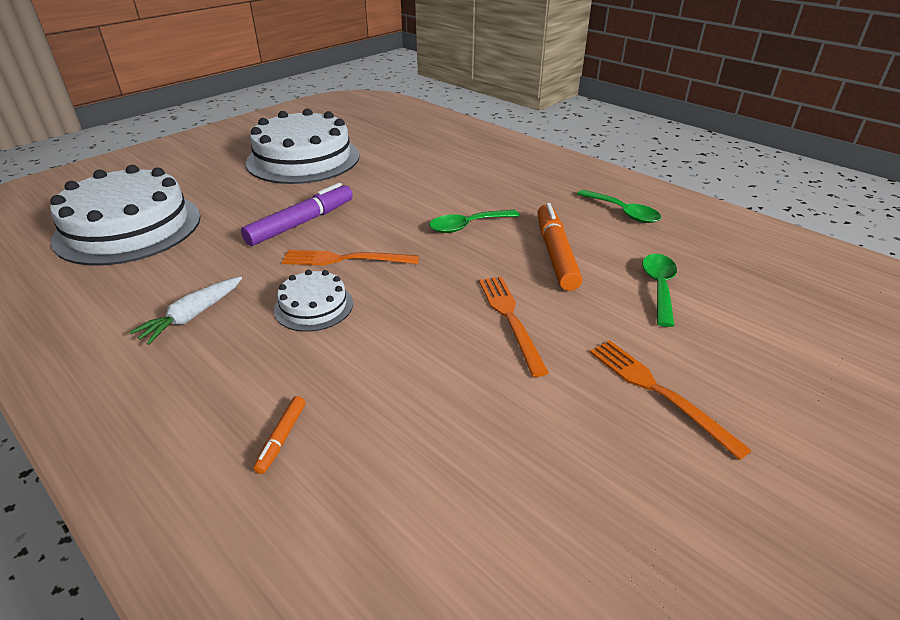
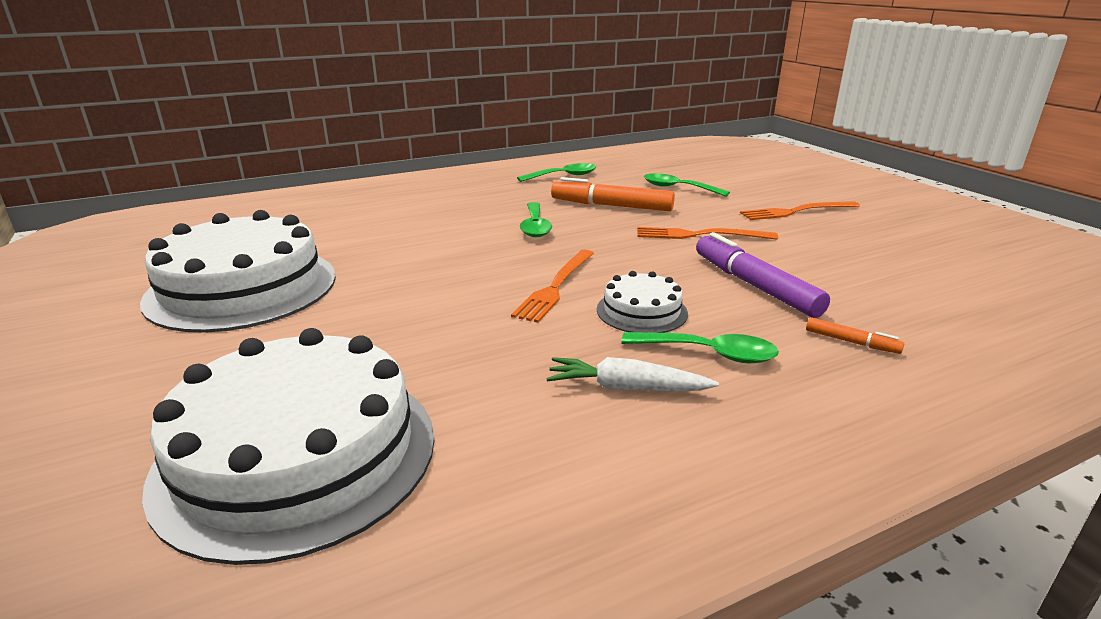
camera: 70 degrees left, 10 degrees down
(192, 316) = (626, 388): white carrot -> white carrot turned 135 degrees clockwise
(246, 349) = (709, 354): none -> green spoon
(301, 223) = (444, 303): purple marker -> purple marker (754, 285)

